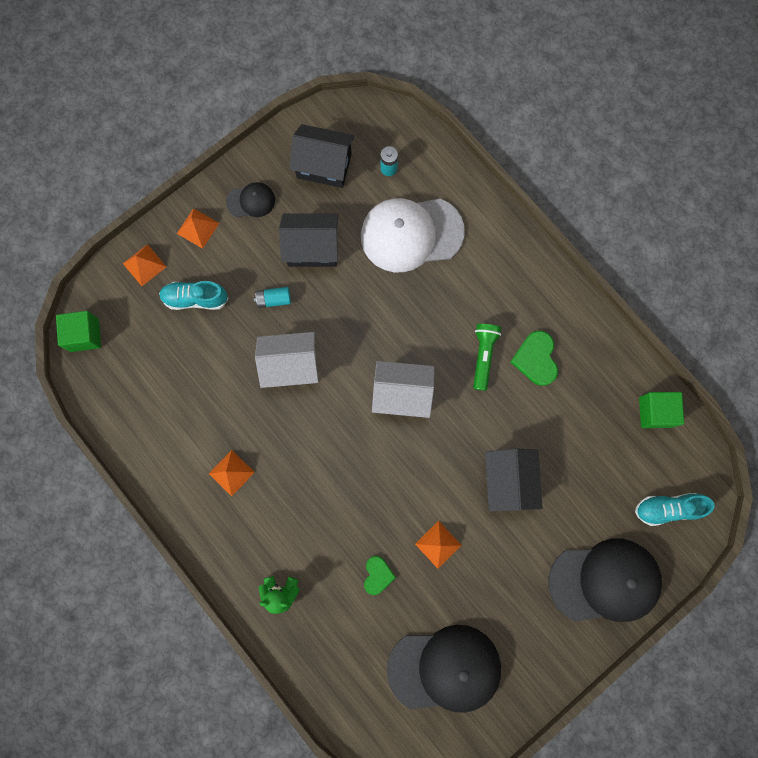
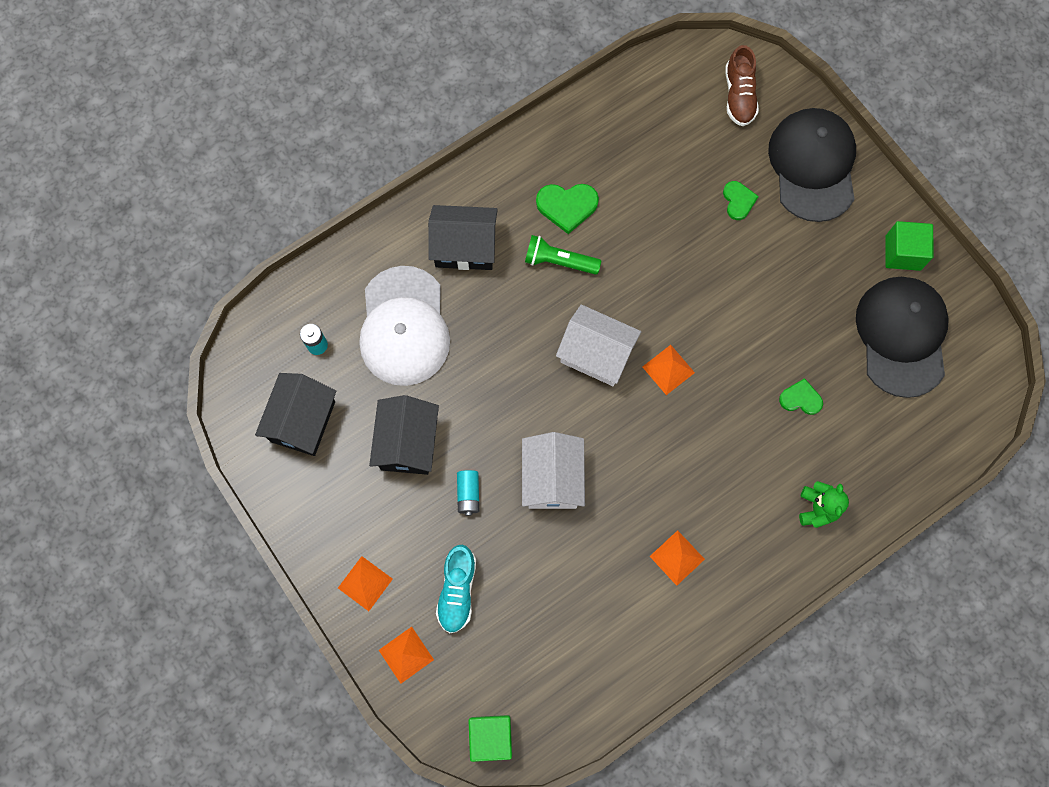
camera: 85 degrees left, 5 degrees down
(251, 201) = (337, 514): black cap -> none
(402, 394) = (596, 354): white house -> white house turned 75 degrees counterclockwise
(438, 544) = (768, 331): orange pyramid -> orange pyramid (668, 369)
(508, 481) = (702, 250): black house -> black house (465, 247)
(560, 512) = (738, 201): none -> green heart
(655, 412) = (635, 93): green cube -> green cube (903, 253)
(667, 508) = (739, 96): turquoise shoe -> brown shoe

